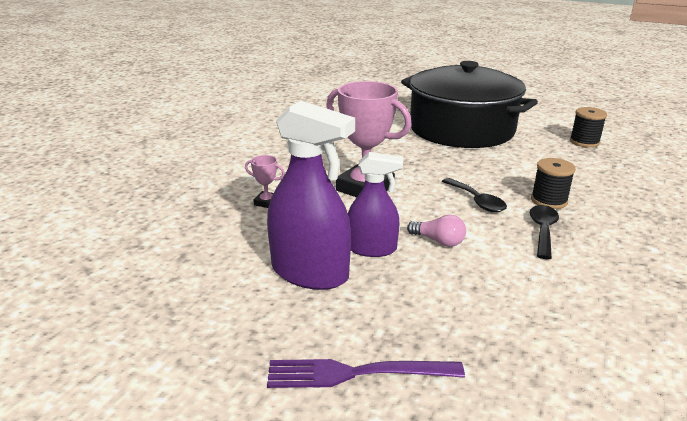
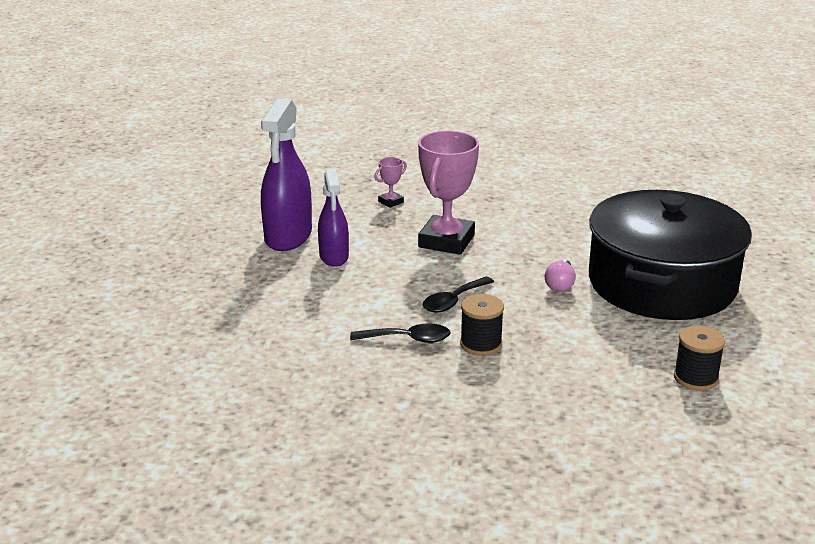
camera: 75 degrees right, 0 degrees up
(266, 202) = (391, 202): pink trophy -> pink trophy turned 45 degrees clockwise
(356, 373) = (179, 268): purple fork -> none
(438, 241) = (360, 285): pink light bulb -> pink light bulb (560, 284)

